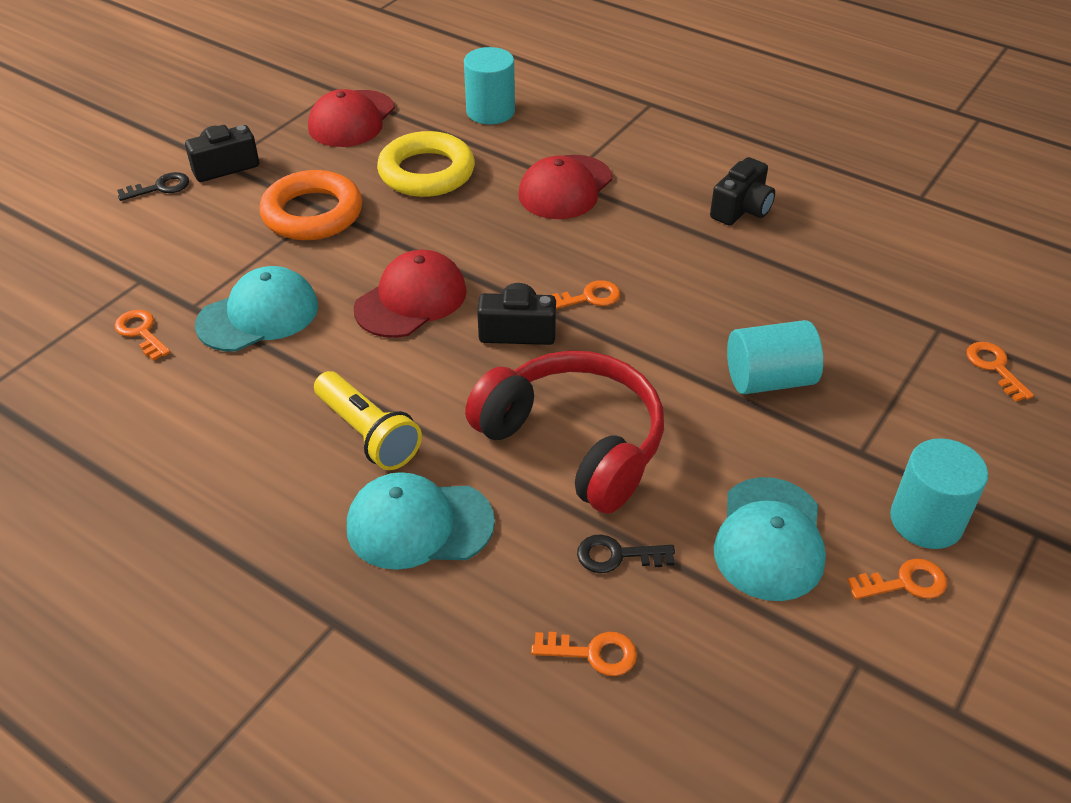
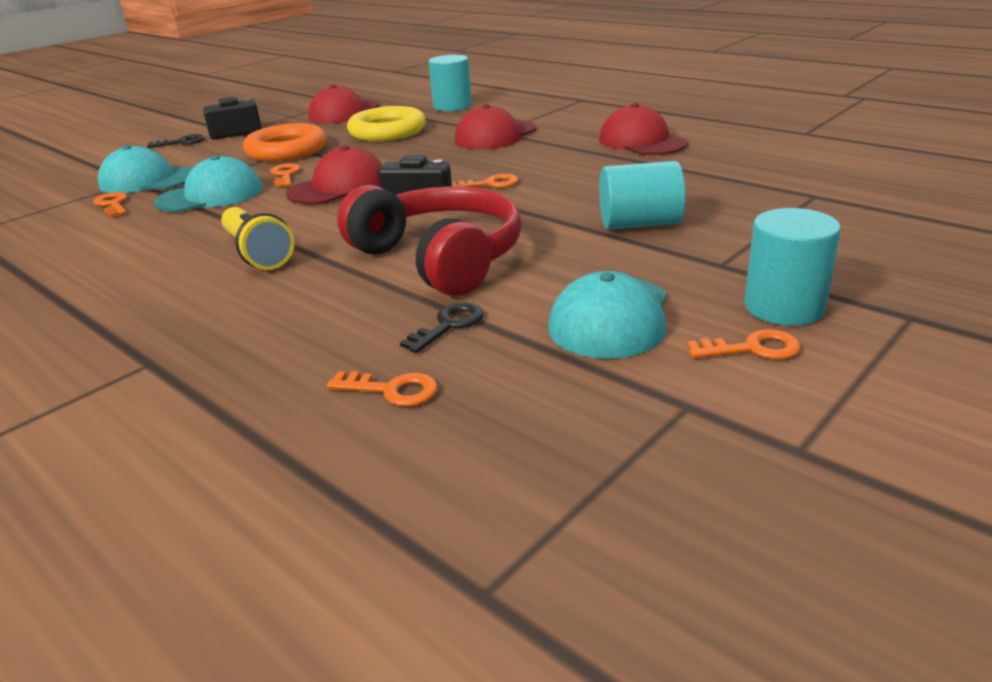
camera: 10 degrees right, 15 degrees down
(419, 524) = (269, 304): turquoise cap -> turquoise cap (148, 180)
(617, 555) = (448, 325): black key -> black key turned 120 degrees clockwise
(741, 209) = (642, 141): black camera -> red cap
(994, 367) = (869, 216): orange key -> orange key (285, 175)

